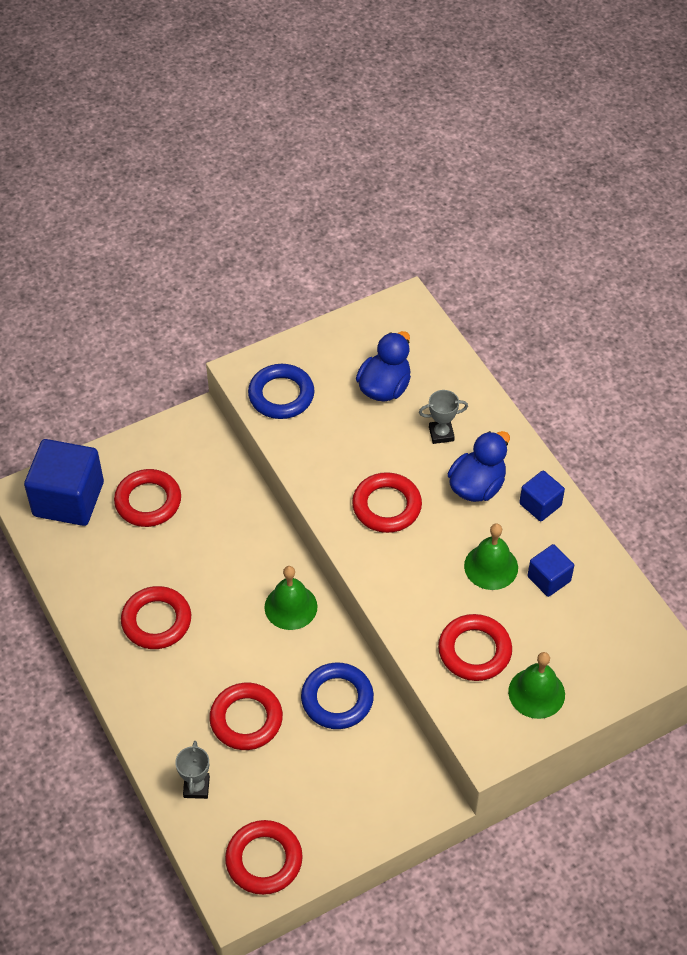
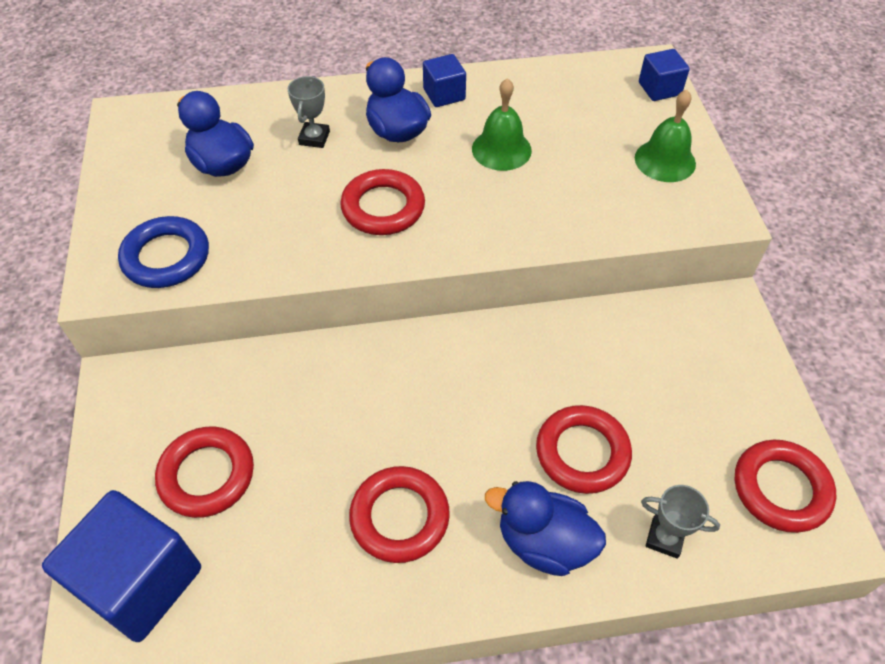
camera: 70 degrees left, 0 degrees up
(167, 712) = (544, 542): none -> blue duck
(290, 606) = (442, 361): green bell -> none
(337, 699) = (582, 352): blue ring -> none
(474, 651) = (600, 191): red ring -> none
(549, 579) = (534, 114): blue cube -> blue cube (659, 89)

